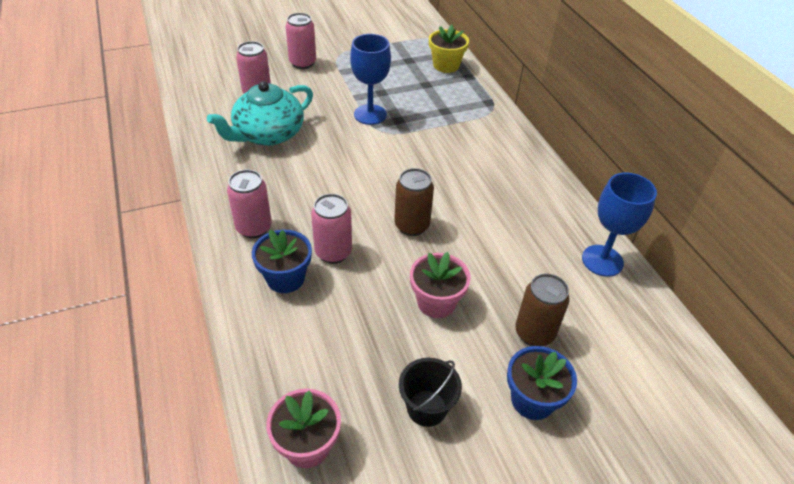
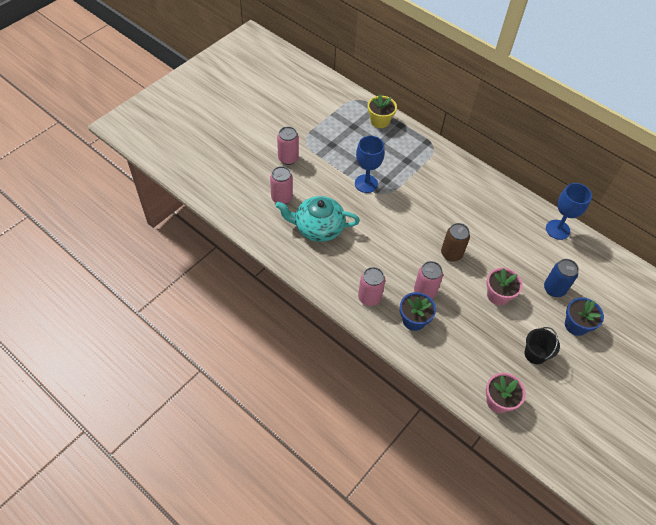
camera: 30 degrees left, 10 degrees up
(268, 134) = (318, 227): turquoise teapot -> turquoise teapot turned 75 degrees clockwise
(534, 333) = (554, 289): brown can -> blue can

